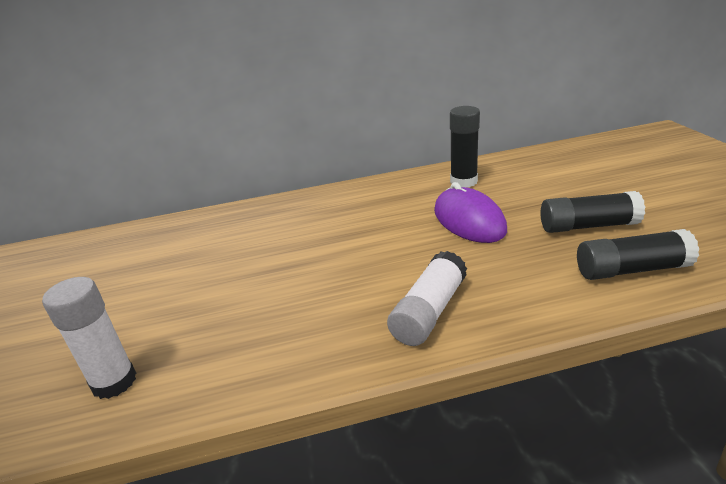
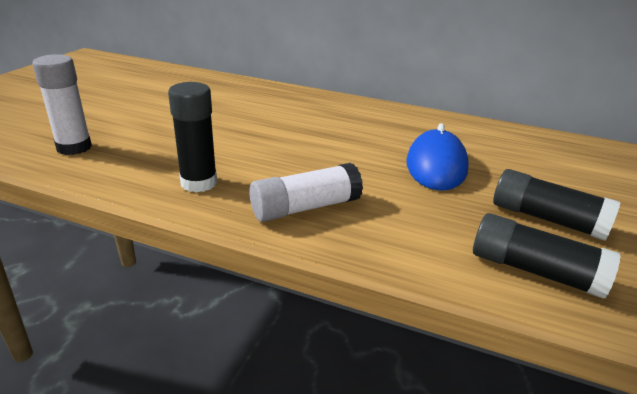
camera: 30 degrees right, 0 degrees up
(463, 181) = (477, 137): black glue stick -> black glue stick (199, 183)
(469, 220) = (436, 165): purple mouse -> blue mouse

